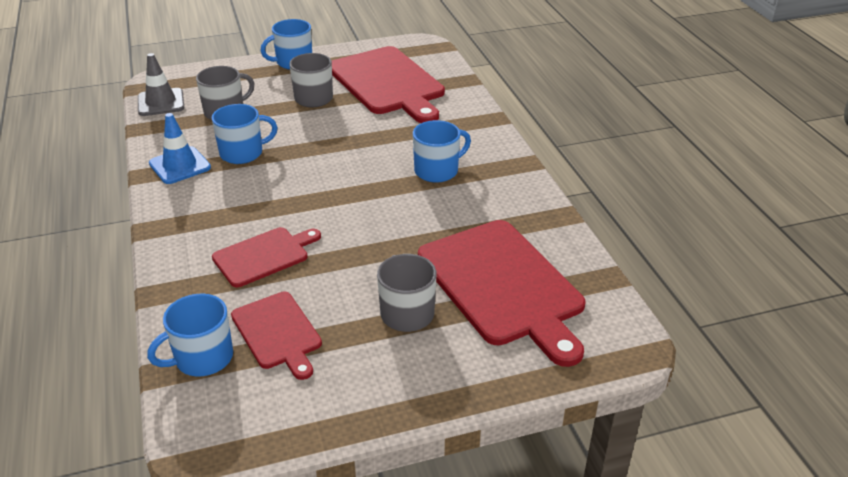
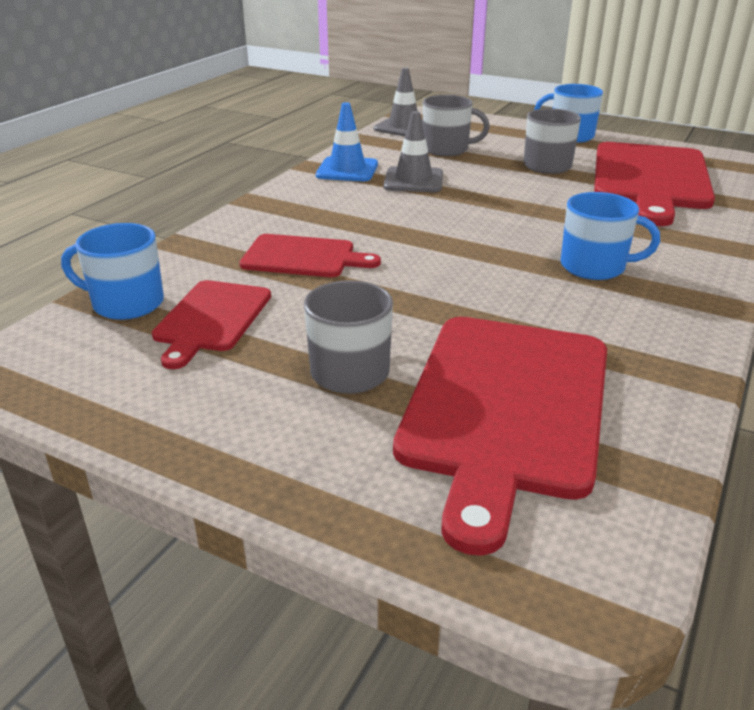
camera: 45 degrees right, 5 degrees down
(243, 153) = (413, 180): blue mug -> grey traffic cone

